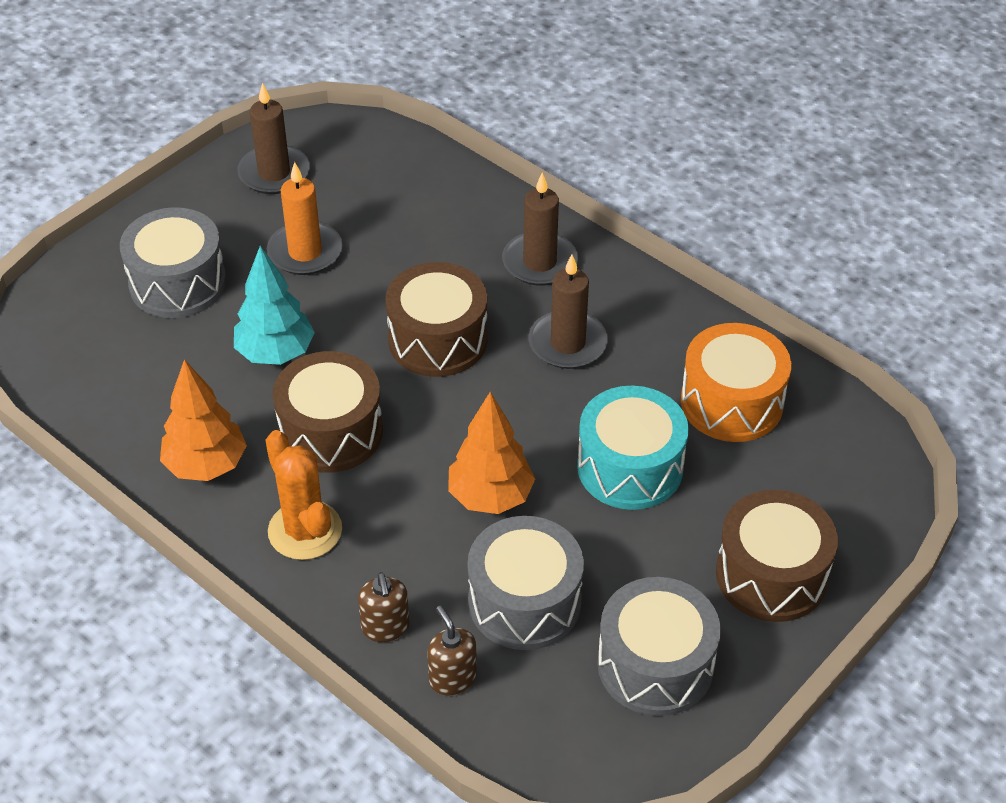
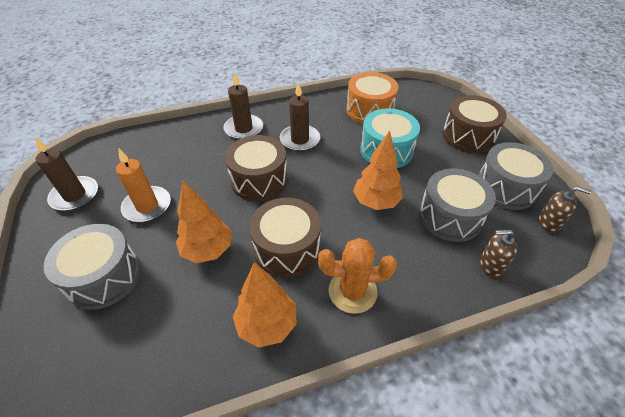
camera: 60 degrees left, 0 degrees up
(275, 353) = (208, 250): turquoise tree -> orange tree
(385, 627) = (443, 281): brown soap dispenser -> brown soap dispenser (548, 223)

